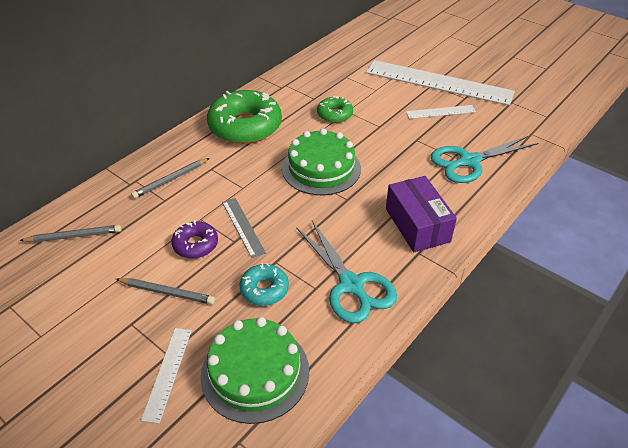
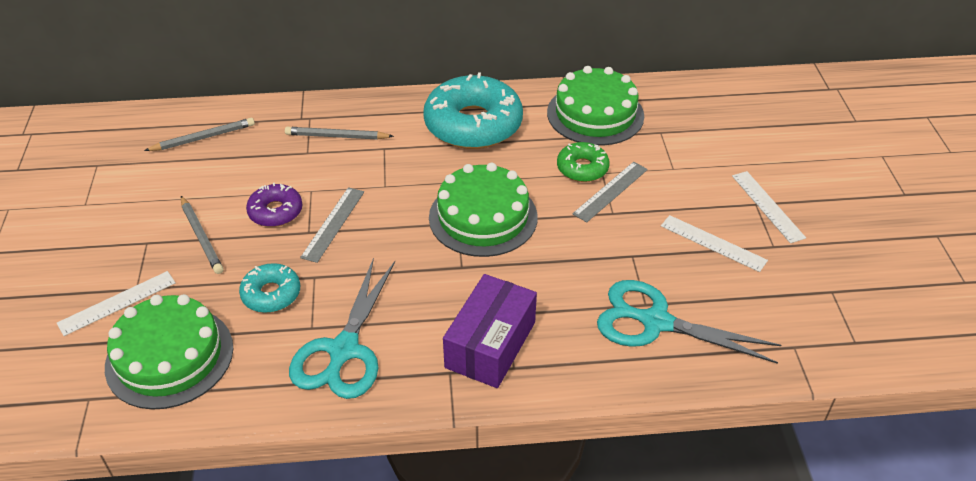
camera: 45 degrees right, 0 degrees up
(74, 236) = (204, 138): grey pencil -> grey pencil turned 60 degrees counterclockwise
(245, 126) = (473, 124): green donut -> turquoise donut
(302, 85) = (595, 114): none -> green cake
(364, 117) = (610, 191): none -> grey ruler
(438, 82) = (767, 206): white ruler -> white ruler, size x0.45

